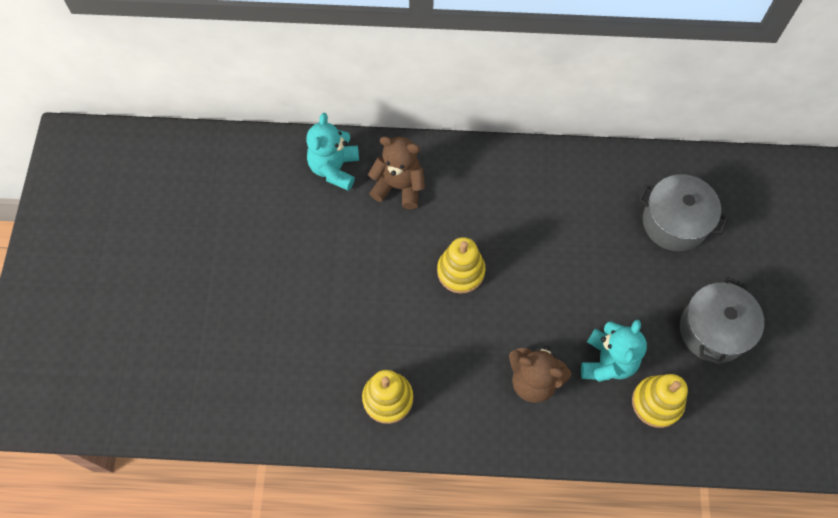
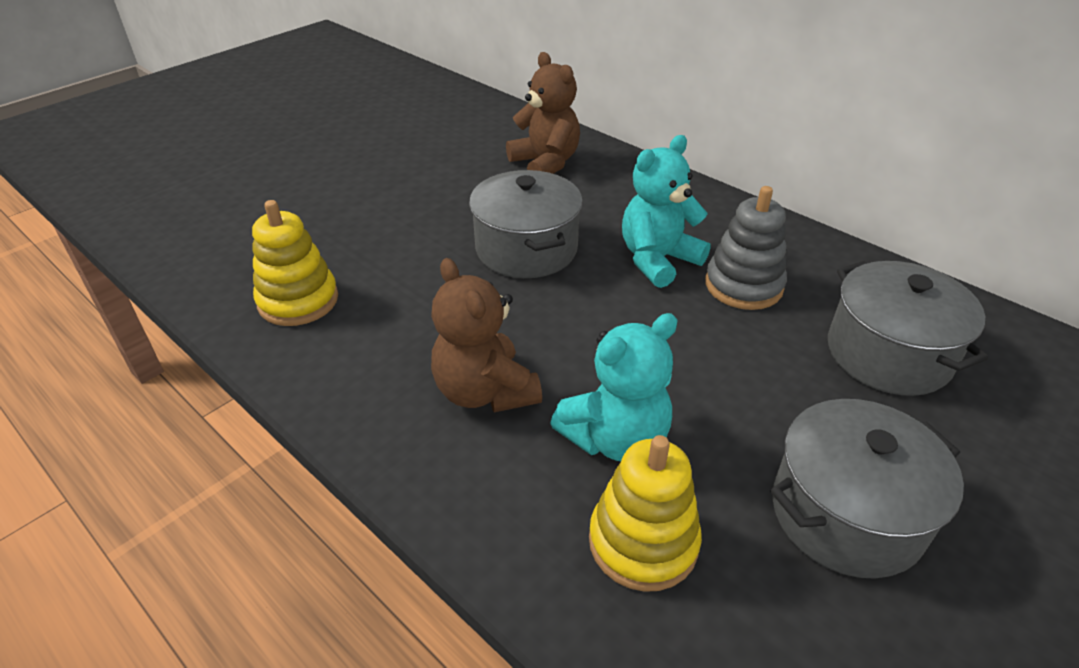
camera: 40 degrees right, 25 degrees down
(334, 168) = (499, 127): turquoise teddy bear -> turquoise teddy bear (658, 260)
(460, 271) = (526, 249): yellow stacking toy -> grey pot
(585, 219) = (743, 285): none -> grey stacking toy

